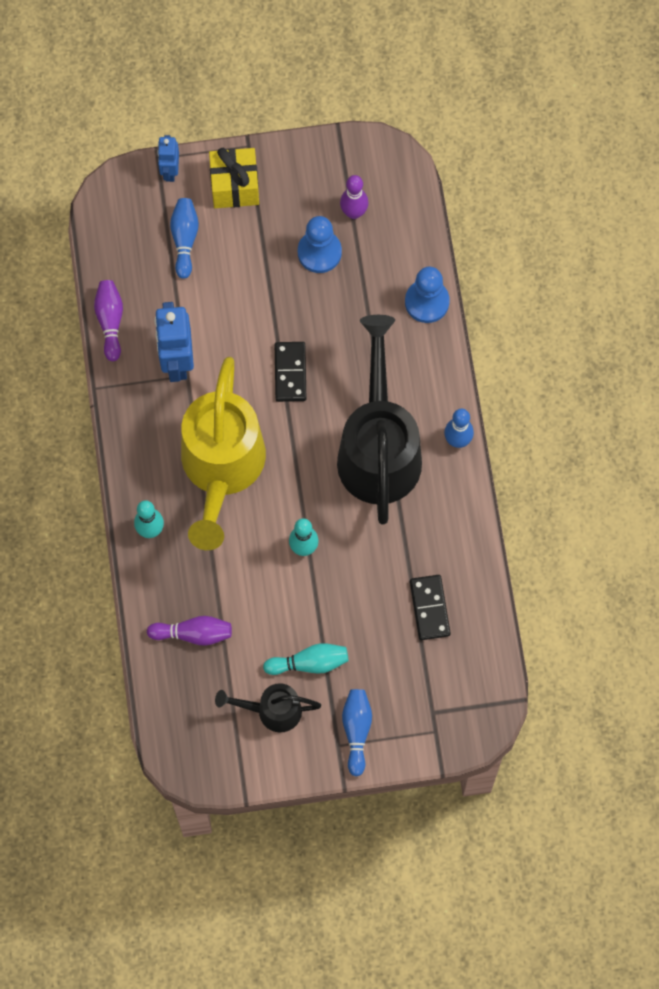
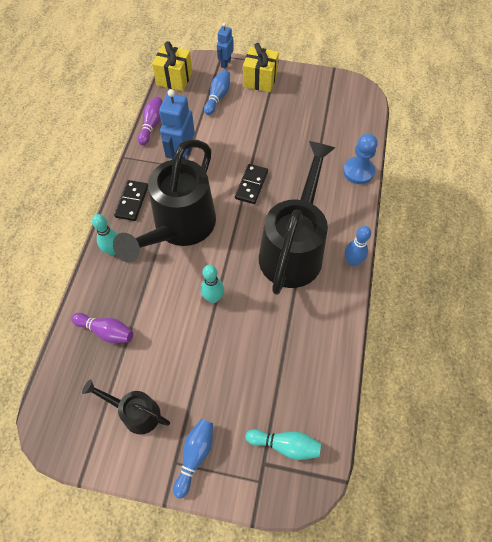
camera: 20 degrees right, 10 degrees down
(105, 227) = (174, 79): none -> yellow gift
(221, 468) = (180, 227): yellow watering can -> black watering can
(309, 663) = (181, 385): turquoise bowling pin -> turquoise bowling pin (285, 445)
(319, 252) = (298, 126): blue pawn -> none
(354, 212) = (327, 111): purple bowling pin -> none
(429, 608) = (291, 375): black domino -> black domino (132, 201)

